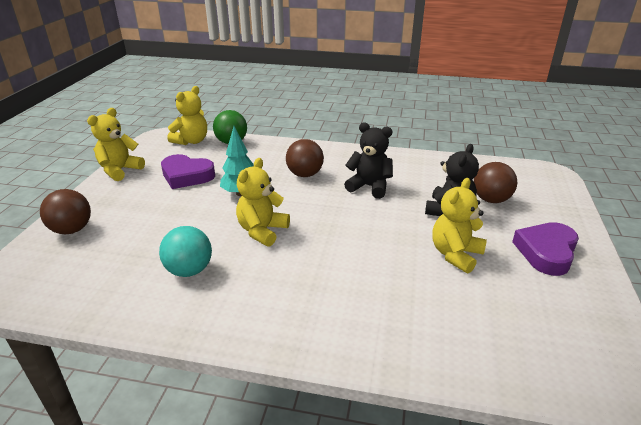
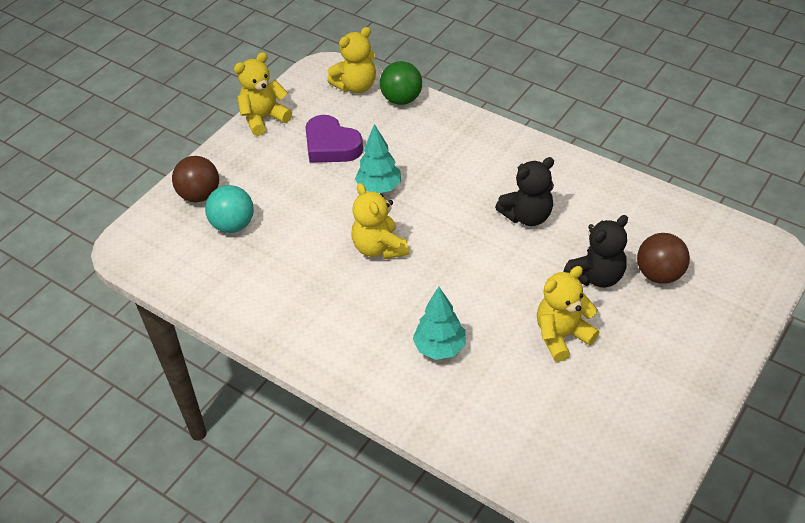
camera: 25 degrees right, 15 degrees up
(189, 270) = (292, 277): turquoise ball -> turquoise ball (233, 225)
(262, 231) = (379, 248): yellow teddy bear -> yellow teddy bear turned 75 degrees counterclockwise
(305, 174) = (462, 177): brown ball -> none
(360, 290) = (439, 348): none -> turquoise tree
(369, 187) = (527, 216): black teddy bear -> black teddy bear turned 105 degrees clockwise
(546, 252) = (664, 362): purple heart -> none

